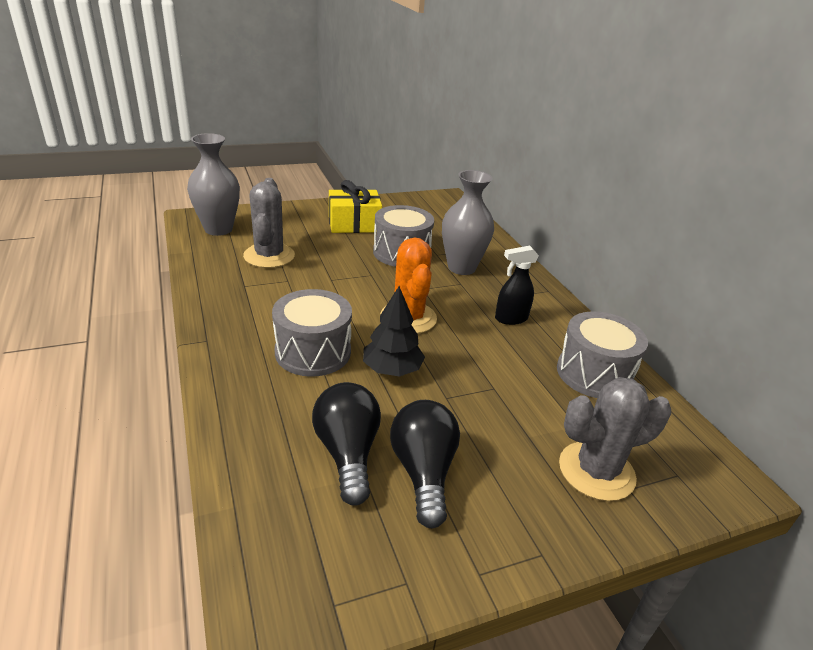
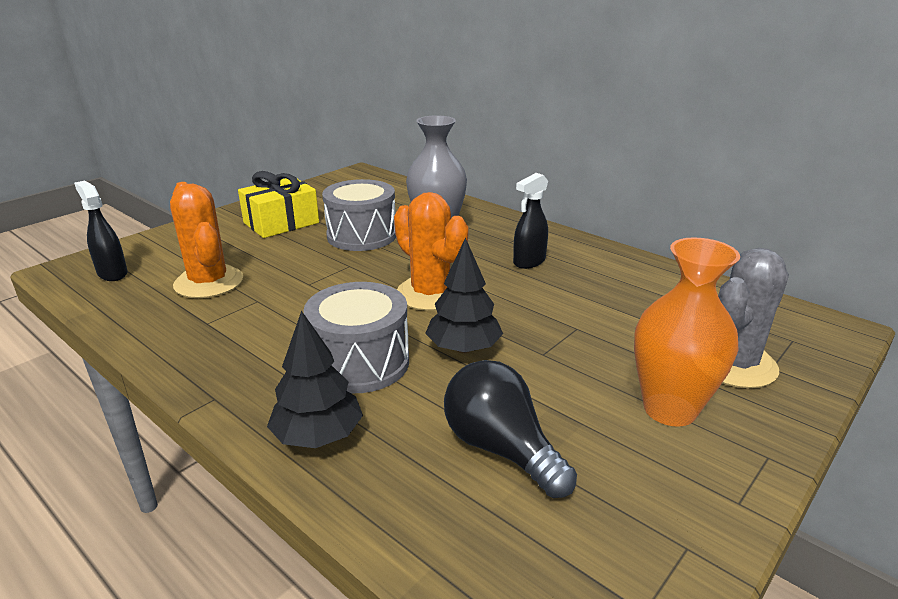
camera: 25 degrees left, 5 degrees down
(218, 229) = (112, 273): grey vase -> black spray bottle
(243, 392) = (318, 436): none -> black tree
(269, 256) = (209, 282): grey cactus -> orange cactus
(423, 472) = (593, 433): black light bulb -> none
(501, 482) = (669, 409): none -> orange vase
(594, 373) = (646, 283): grey drum -> none

